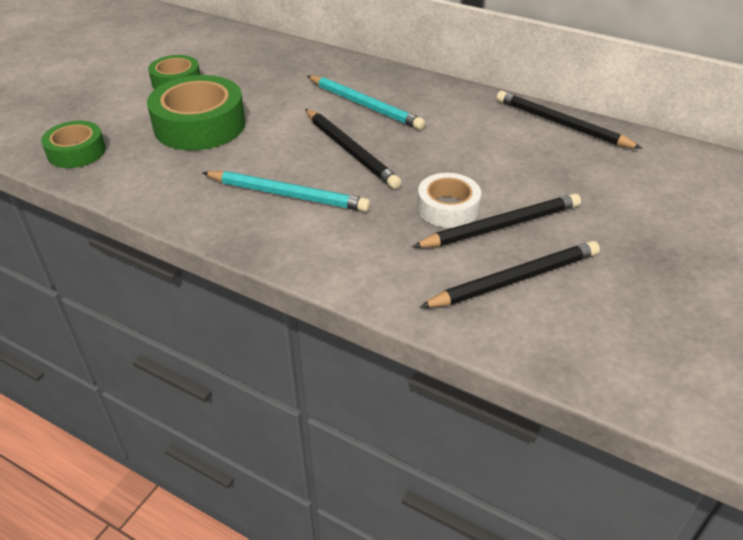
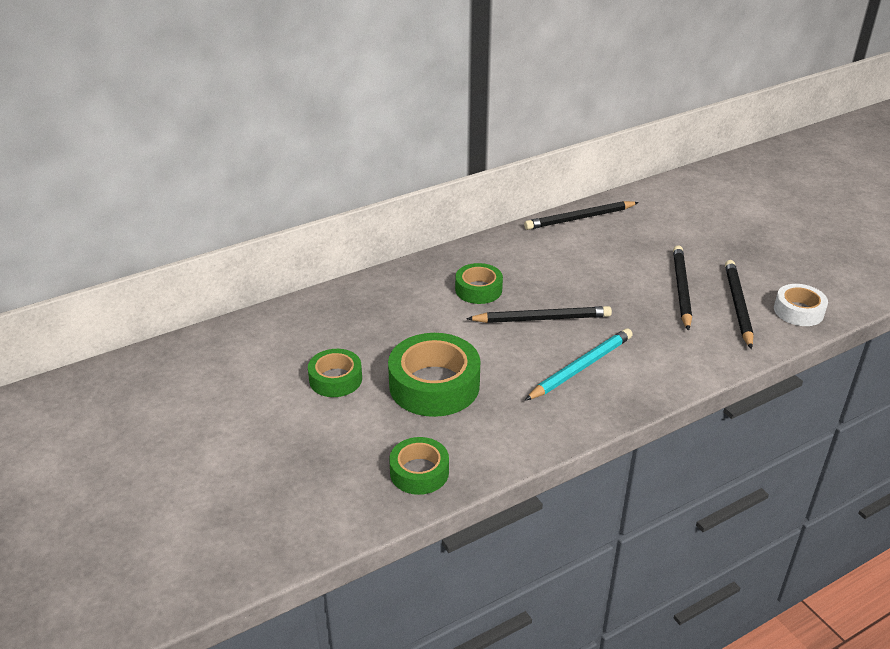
camera: 60 degrees left, 5 degrees down
(365, 105) = (478, 289): turquoise pencil -> green tape
(448, 208) = (647, 302): white tape -> white tape (798, 311)

